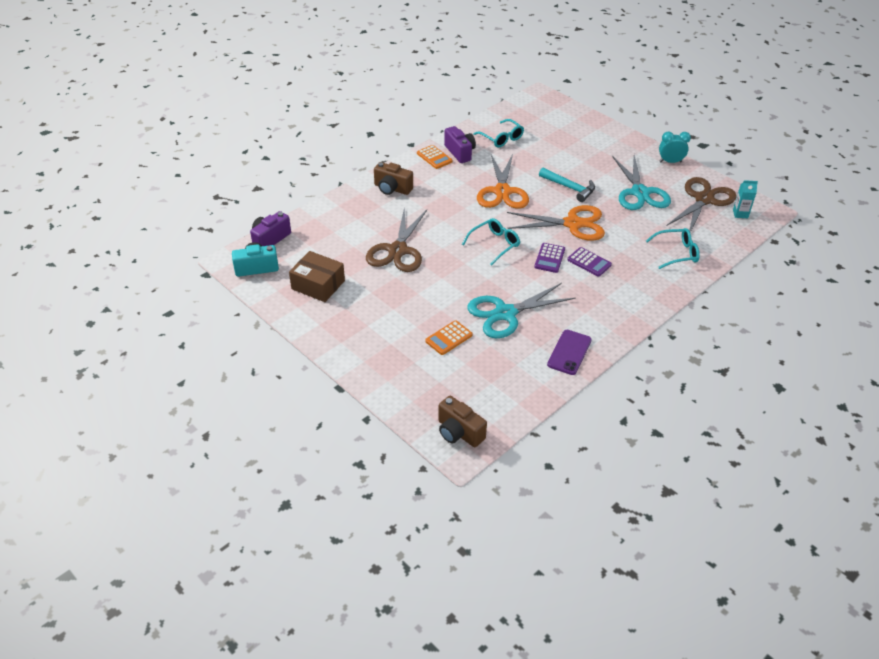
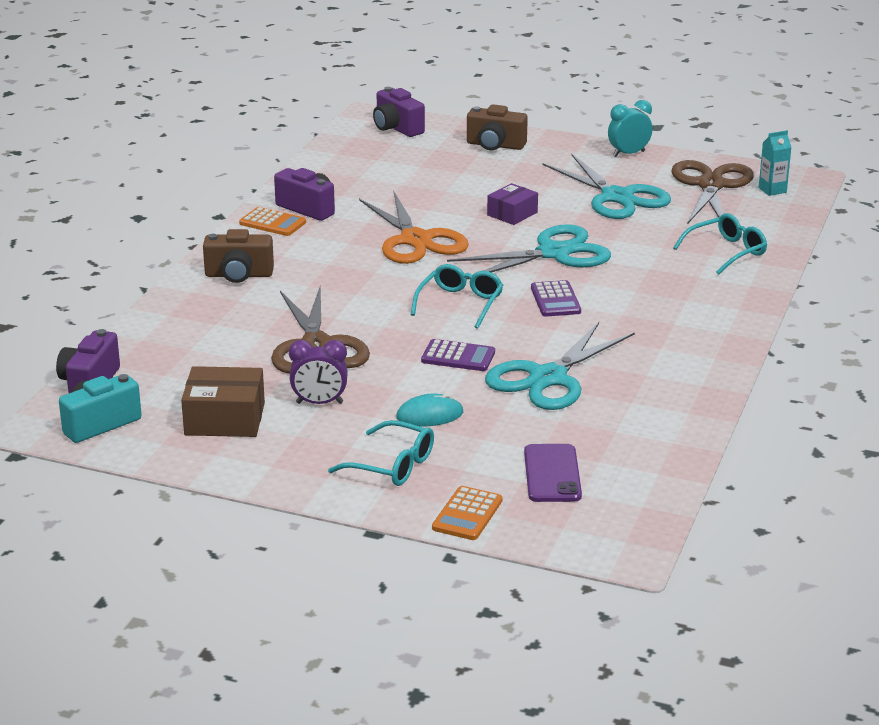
camera: 25 degrees left, 15 degrees down
(372, 290) = (319, 403): none -> purple clock
(423, 318) = (429, 415): none -> turquoise mouse
(448, 338) = (490, 428): orange calculator -> orange calculator (467, 514)
(459, 432) = (603, 530): brown camera -> brown camera (495, 145)
(501, 138) = (358, 178): turquoise glasses -> turquoise glasses (392, 465)
(548, 107) = (397, 128): none -> purple camera
(569, 188) = (512, 214): turquoise hammer -> purple box
(569, 352) = (678, 397): purple phone -> purple phone (552, 474)
(573, 224) = (554, 253): orange scissors -> turquoise scissors
(589, 262) = (615, 291): purple calculator -> purple calculator (458, 357)

